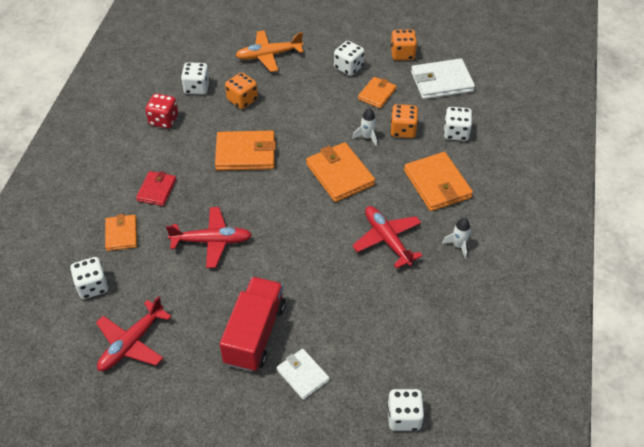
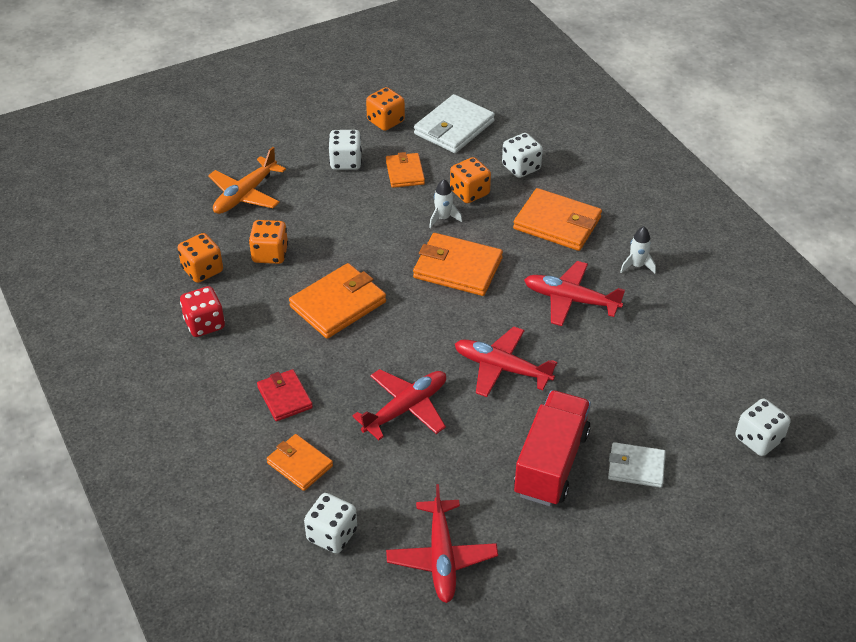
camera: 40 degrees left, 5 degrees down
(197, 88) = (202, 270): white dice -> orange dice
(255, 334) = (551, 463): red truck -> red truck turned 45 degrees clockwise
(294, 255) = (502, 368): none -> red plane

